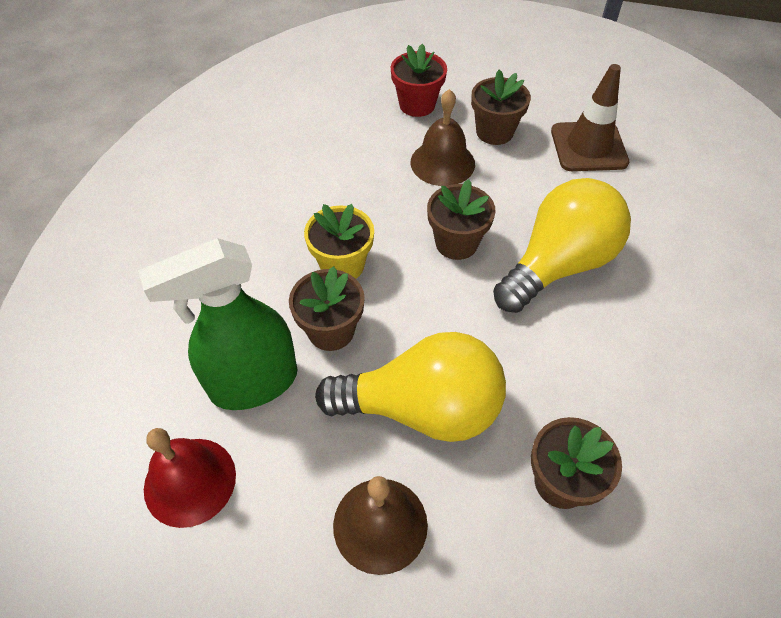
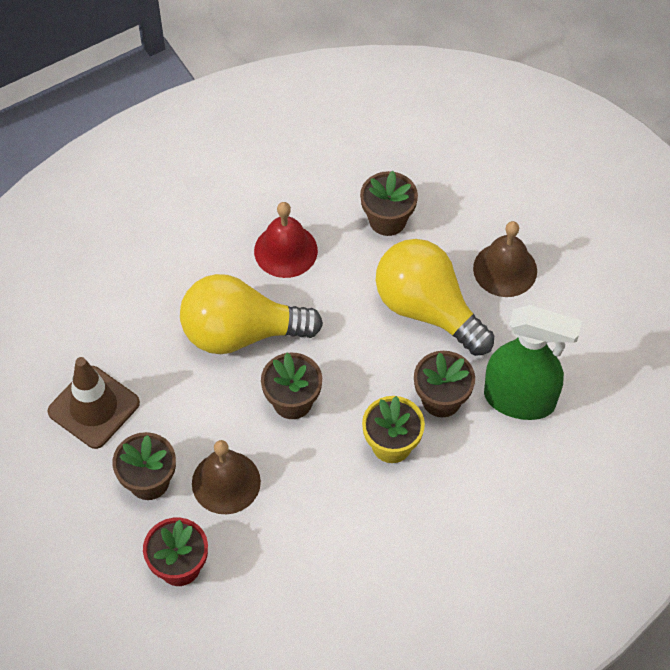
camera: 140 degrees left, 5 degrees up
(190, 481) = (597, 366): red bell -> red bell (285, 250)

